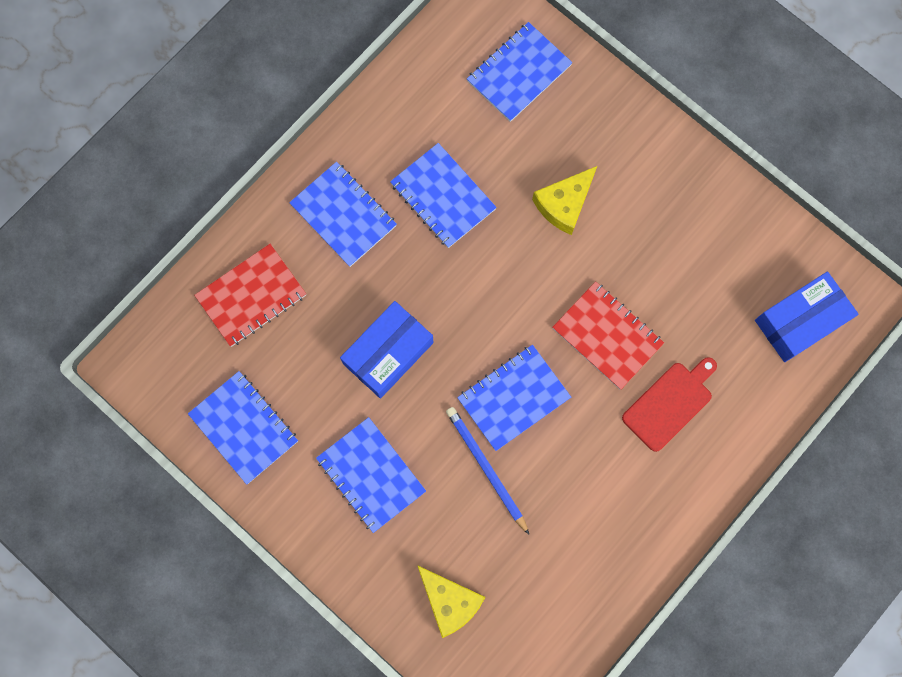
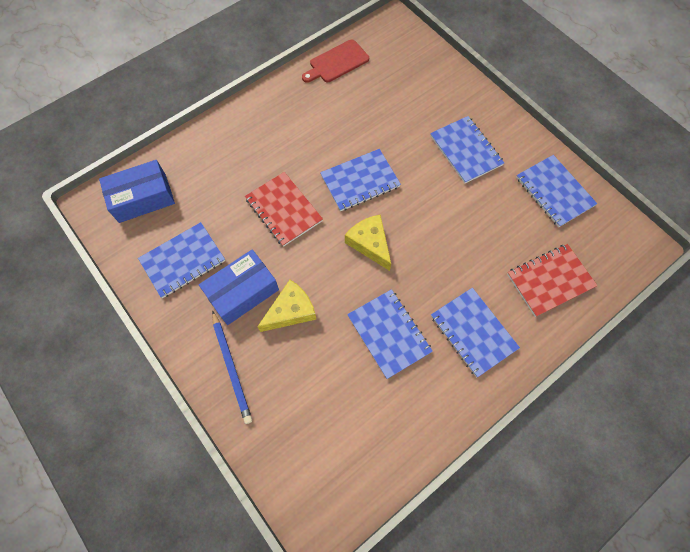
camera: 170 degrees left, 10 degrees down
(388, 353) = (446, 223): blue box -> blue box (242, 292)
(450, 601) = (422, 78): yellow cheese -> yellow cheese (370, 243)
(486, 468) = (387, 143): blue pencil -> blue pencil (232, 368)
(519, 73) = (302, 436): blue notebook -> blue notebook (183, 260)
(669, 403) = (253, 161): red cutting board -> red cutting board (337, 62)

